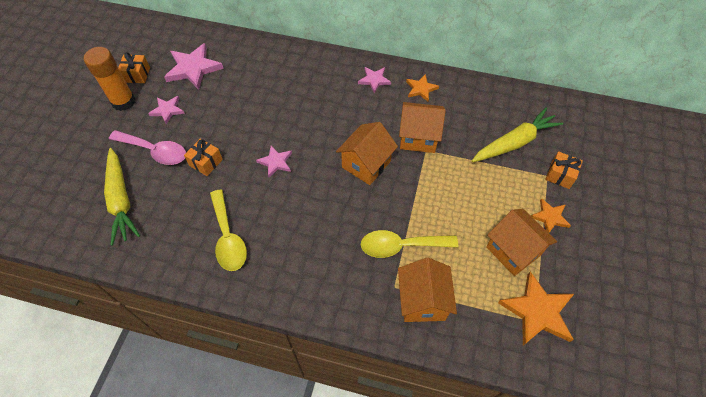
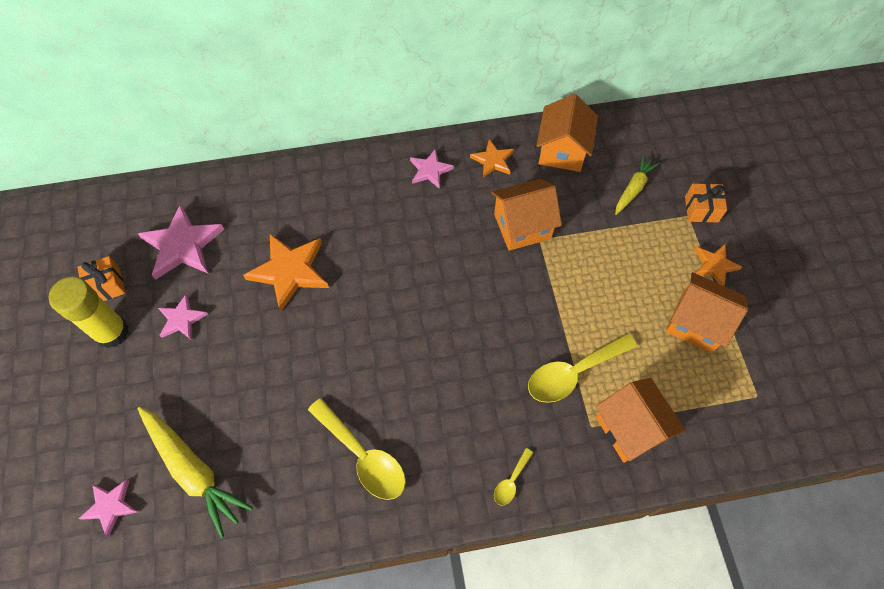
camera: 25 degrees left, 5 degrees up
(123, 102) = (111, 332): orange glue stick -> yellow glue stick
(155, 151) = (199, 384): pink spoon -> none
(206, 162) = (277, 370): orange gift -> none
(276, 162) = (367, 331): pink star -> pink star (110, 506)
(316, 298) = (511, 481): none -> yellow spoon
(366, 164) = (479, 287): orange house -> orange house (562, 151)
(514, 142) = (633, 188): yellow carrot -> yellow carrot, size x0.58
(537, 311) = (754, 383): orange star -> orange star (290, 271)

